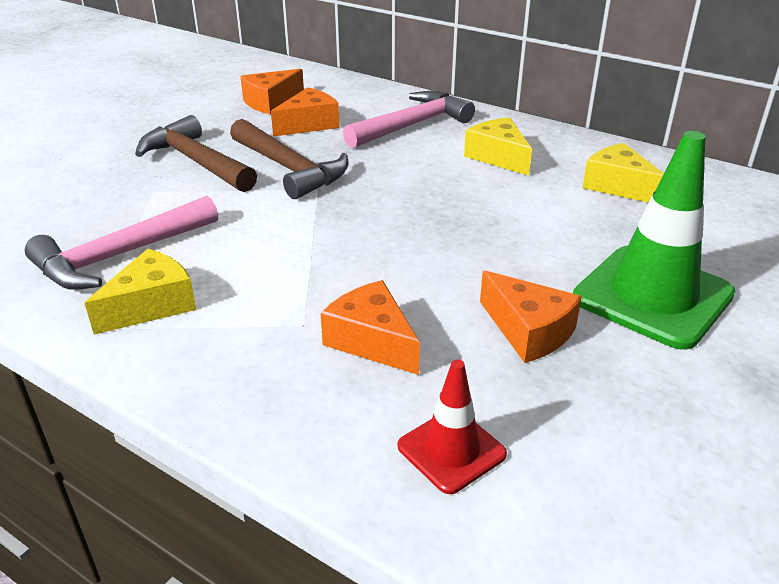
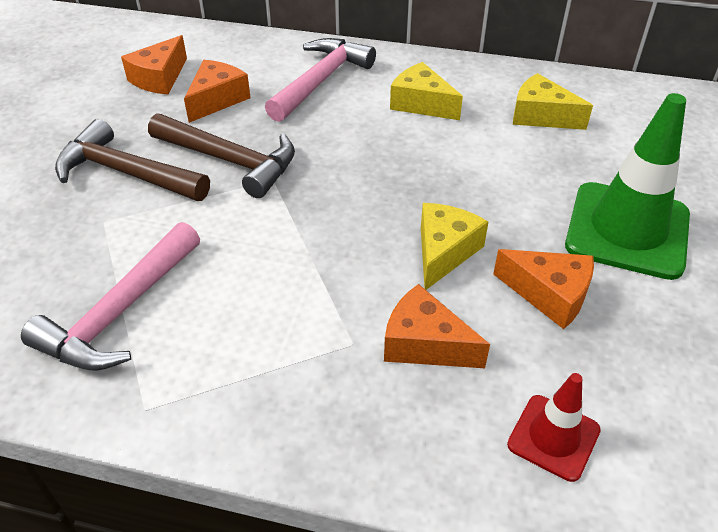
camera: 20 degrees left, 10 degrees up
(152, 305) = (192, 363): yellow cheese -> yellow cheese (444, 252)

